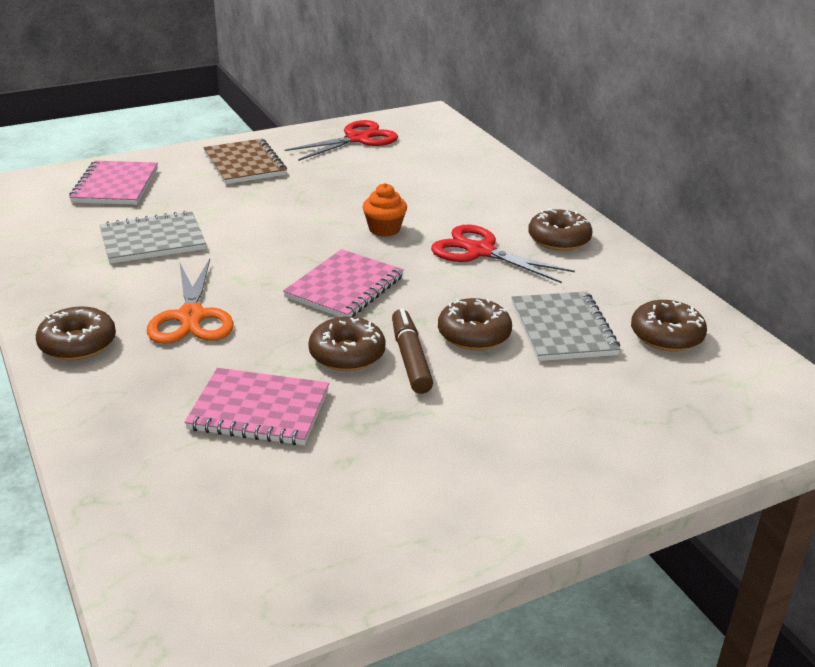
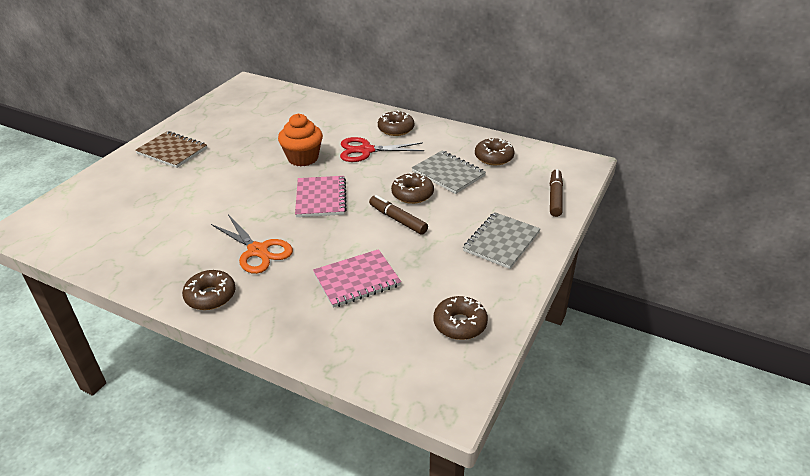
camera: 35 degrees left, 5 degrees up
(115, 186) = (103, 196): pink notebook -> none
(152, 240) = (175, 219): grey notebook -> grey notebook (501, 242)
(347, 354) = (365, 232): brown donut -> brown donut (460, 324)
(357, 139) = (222, 111): red scissors -> none
(384, 229) = (303, 158): orange cupcake -> orange cupcake, size x1.57
(701, 438) = (555, 197): none -> brown marker

